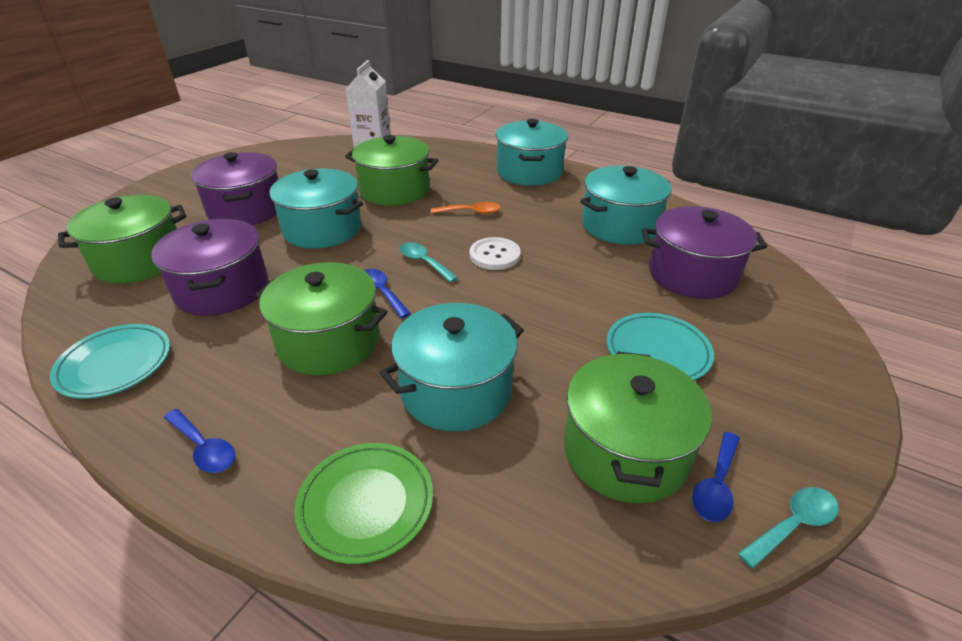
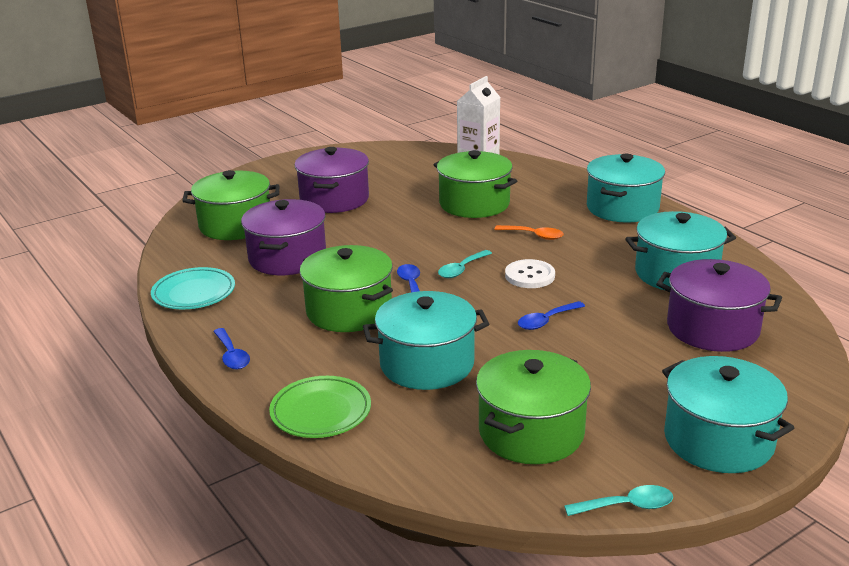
camera: 25 degrees right, 10 degrees down
(322, 229) = (390, 226): turquoise pot -> turquoise pot (718, 440)
(424, 262) = (461, 269): turquoise spoon -> turquoise spoon turned 120 degrees counterclockwise
(657, 352) = (619, 378): turquoise plate -> none
(716, 485) = (586, 469): blue spoon -> blue spoon (546, 321)

